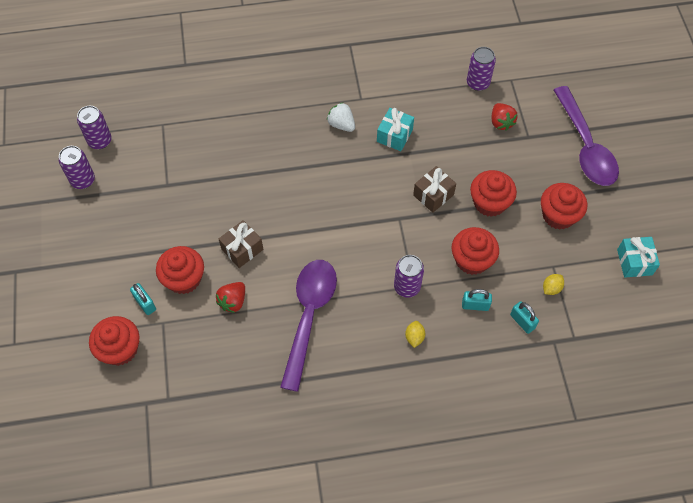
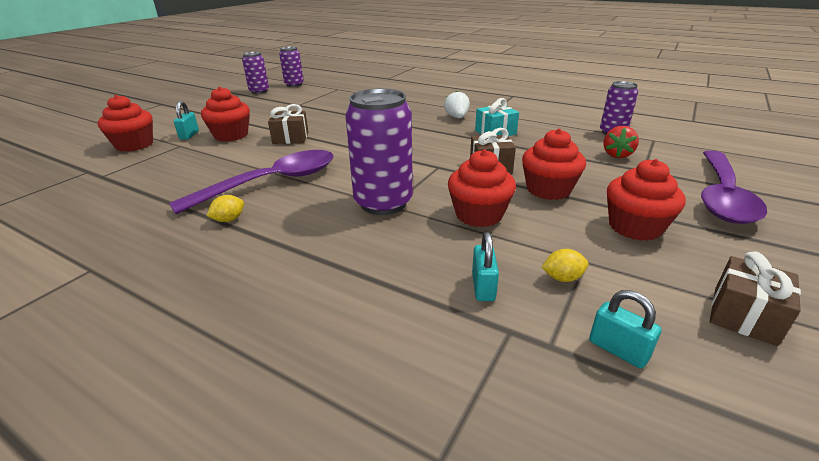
camera: 40 degrees right, 30 degrees down
(233, 301) = (237, 155): red strawberry -> none
(407, 287) = (383, 203): purple can -> purple can, size x1.66
(414, 337) = (336, 236): yellow lemon -> yellow lemon (229, 219)
(475, 305) = (438, 246): turquoise padlock -> turquoise padlock (618, 350)
(634, 262) = (744, 315): turquoise gift -> brown gift

